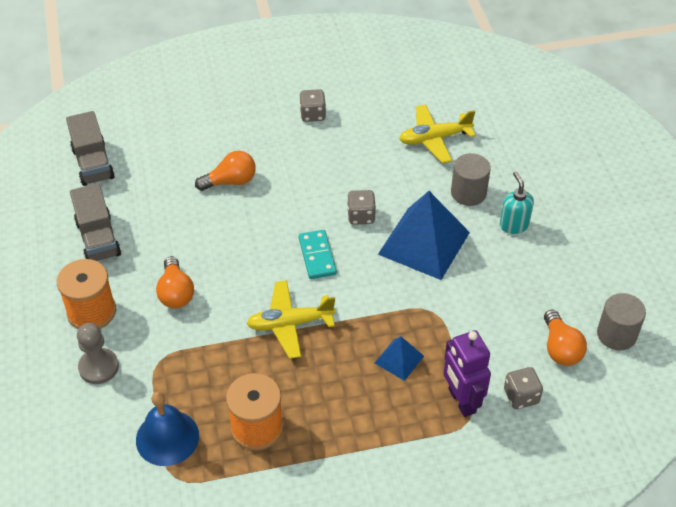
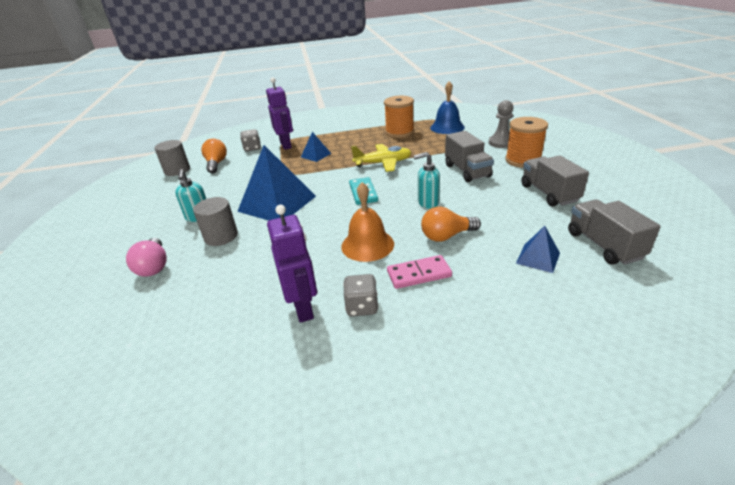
camera: 175 degrees left, 15 degrees down
(157, 153) = (538, 258): none -> blue pyramid
(176, 293) = (467, 171): orange light bulb -> grey truck
(240, 232) = (428, 202): none -> turquoise soap dispenser
(264, 141) = (419, 274): none -> pink domino
(309, 174) = (367, 245): none -> orange bell
(359, 115) = (303, 308): none -> purple robot
(361, 216) = (323, 217): grey dice -> none
(434, 139) = (226, 283): yellow plane -> none
(516, 158) = (154, 266): none -> pink light bulb

